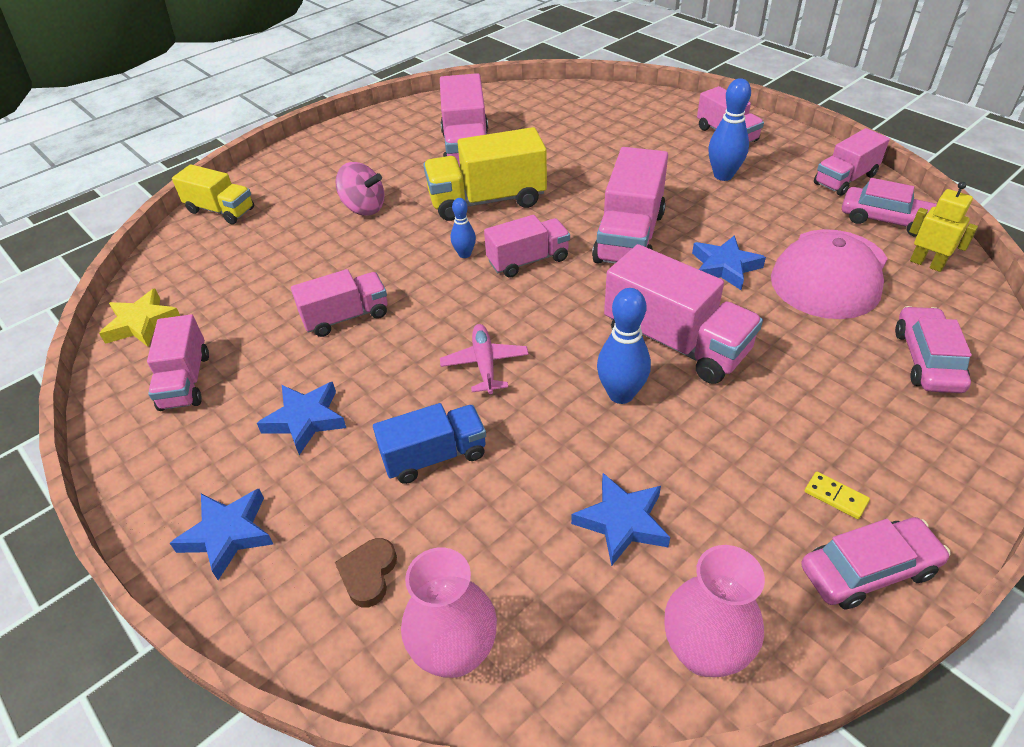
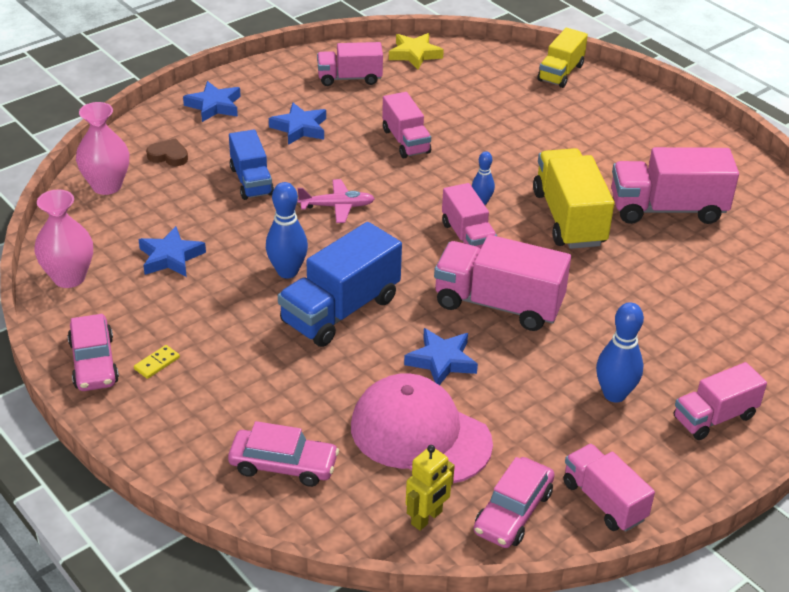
camera: 90 degrees right, 5 degrees down
(364, 208) = (560, 146): pink spinning top -> none
(675, 342) = (340, 310): pink truck -> blue truck

